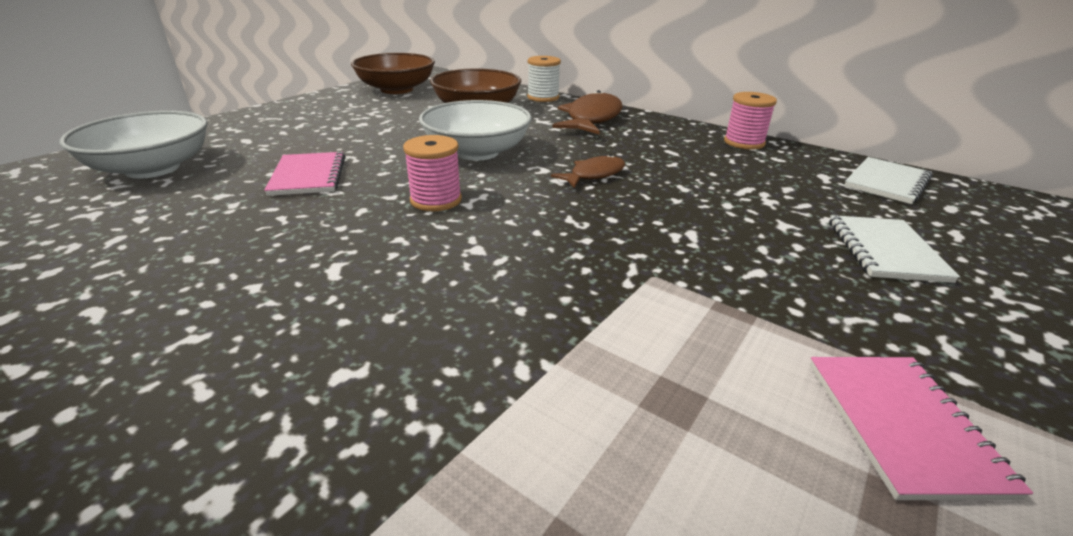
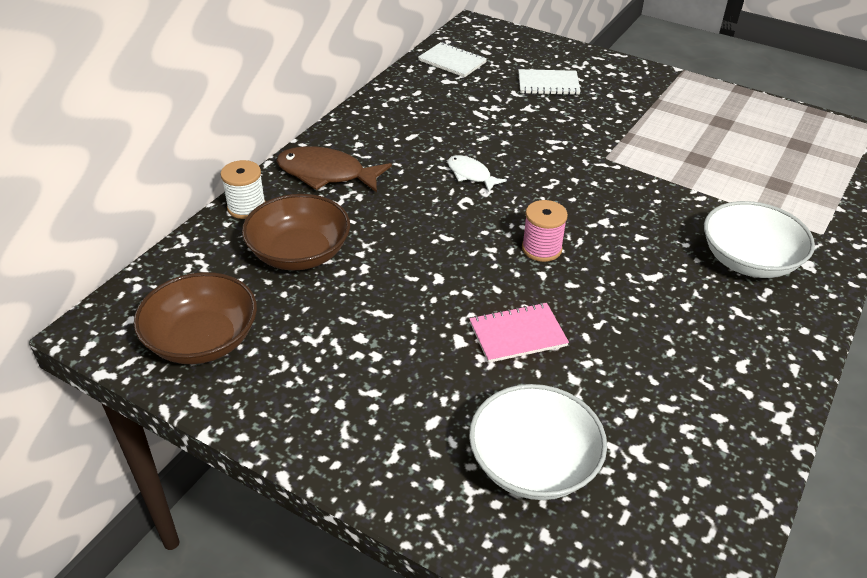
camera: 95 degrees left, 10 degrees up
(477, 152) = (434, 239): white bowl -> white bowl (749, 260)
(594, 175) = (470, 175): brown fish -> white fish
(744, 143) = (384, 101): pink spool -> none
(902, 425) = (682, 112): pink notebook -> none

